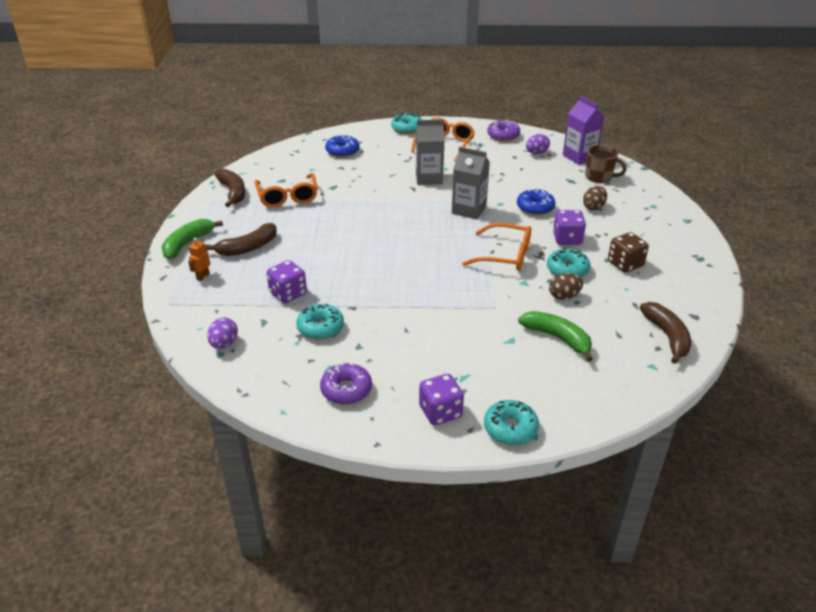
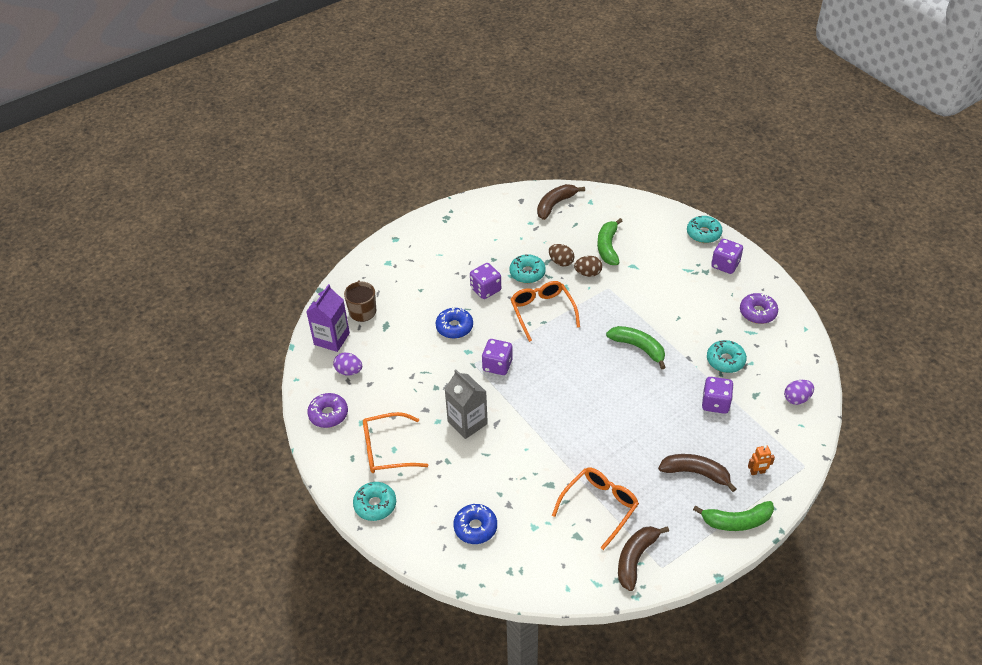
camera: 125 degrees left, 10 degrees up
(400, 286) = (638, 348): none -> green banana
(469, 210) = (497, 365): grey carton -> purple dice
(593, 207) = (421, 294): brown egg -> brown egg (588, 273)
(625, 264) = (490, 248): brown dice -> none

